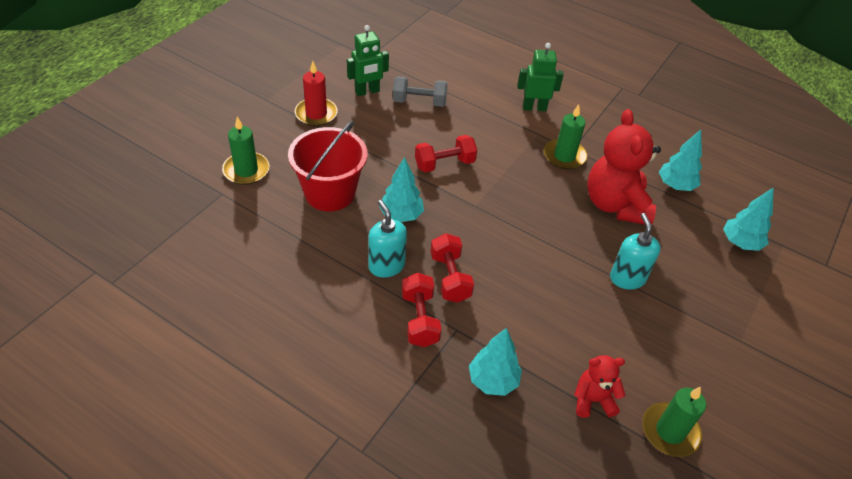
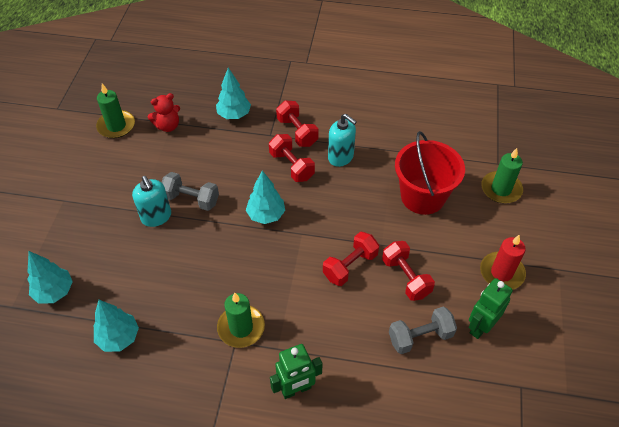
camera: 160 degrees right, 5 degrees up
(401, 139) = (405, 277): none -> red dumbbell
(401, 215) = (355, 200): turquoise tree -> turquoise tree (266, 215)
(583, 283) = (191, 199): none -> grey dumbbell
(615, 205) = (177, 287): red teddy bear -> none

